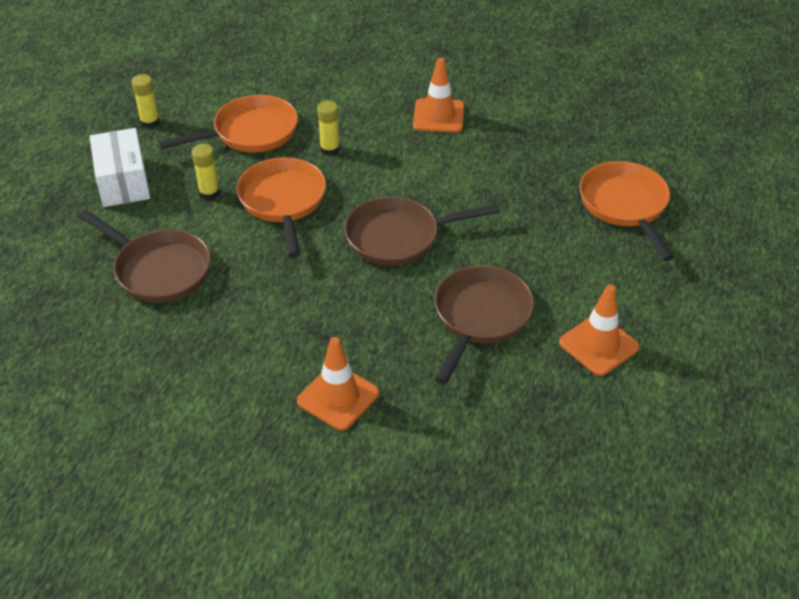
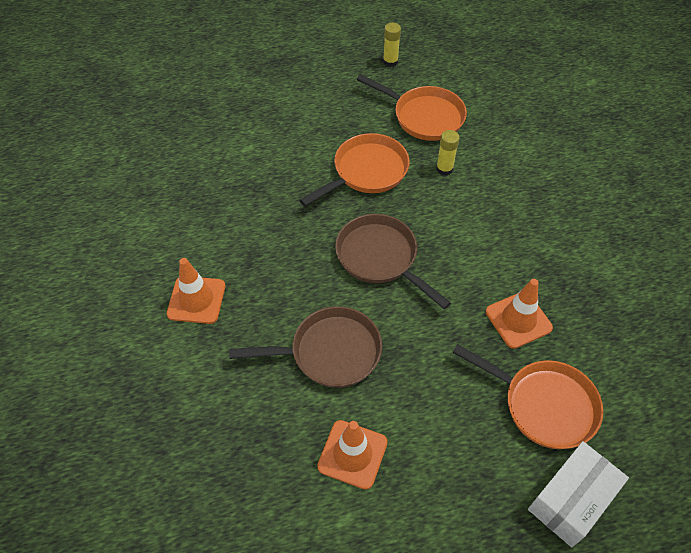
camera: 60 degrees right, 10 degrees up
(123, 182) = (322, 82): white box -> white box (571, 500)
(158, 270) = (254, 143): brown pan -> none
(209, 193) = (344, 129): yellow glue stick -> none
(438, 116) = (543, 216): orange traffic cone -> orange traffic cone (518, 320)
(625, 206) = (543, 405): orange pan -> orange pan turned 75 degrees clockwise

